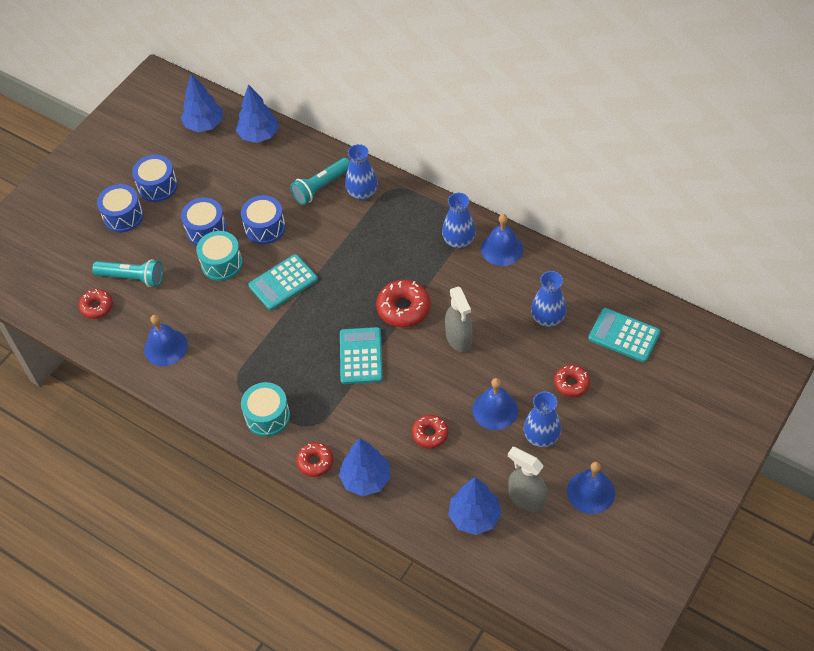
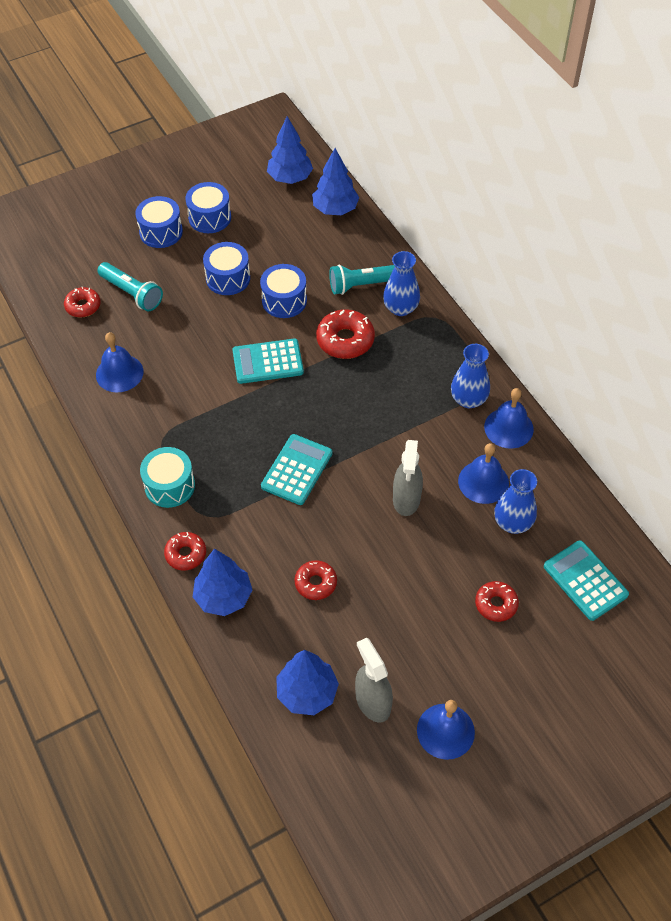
camera: 25 degrees right, 0 degrees up
(221, 263) = (222, 317): turquoise drum -> none
(403, 308) = (369, 442): red donut -> red donut (345, 340)
(495, 410) = (398, 591): blue bell -> blue bell (483, 482)
(541, 437) = (429, 644): blue vase -> none

